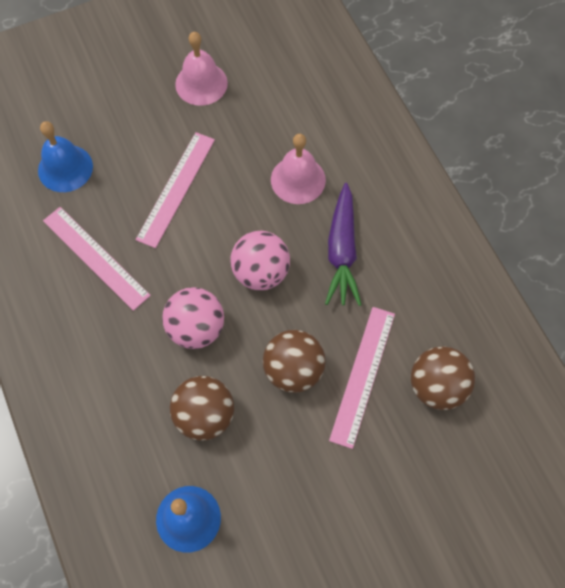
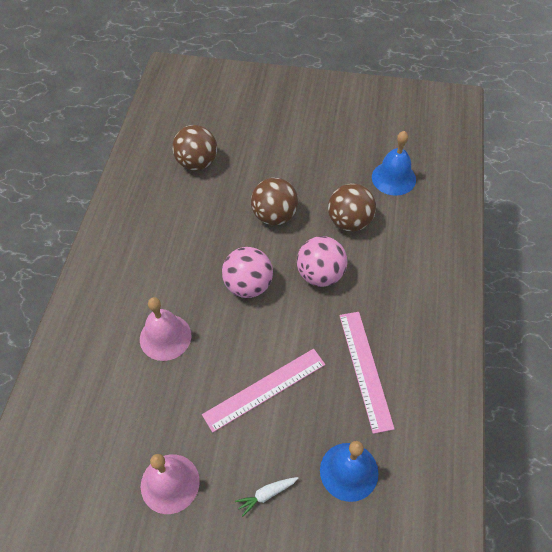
camera: 145 degrees left, 10 degrees down
(121, 117) = (266, 495): none -> white carrot
(342, 251) = (181, 267): purple carrot -> none
(363, 375) = (234, 190): pink ruler -> none

